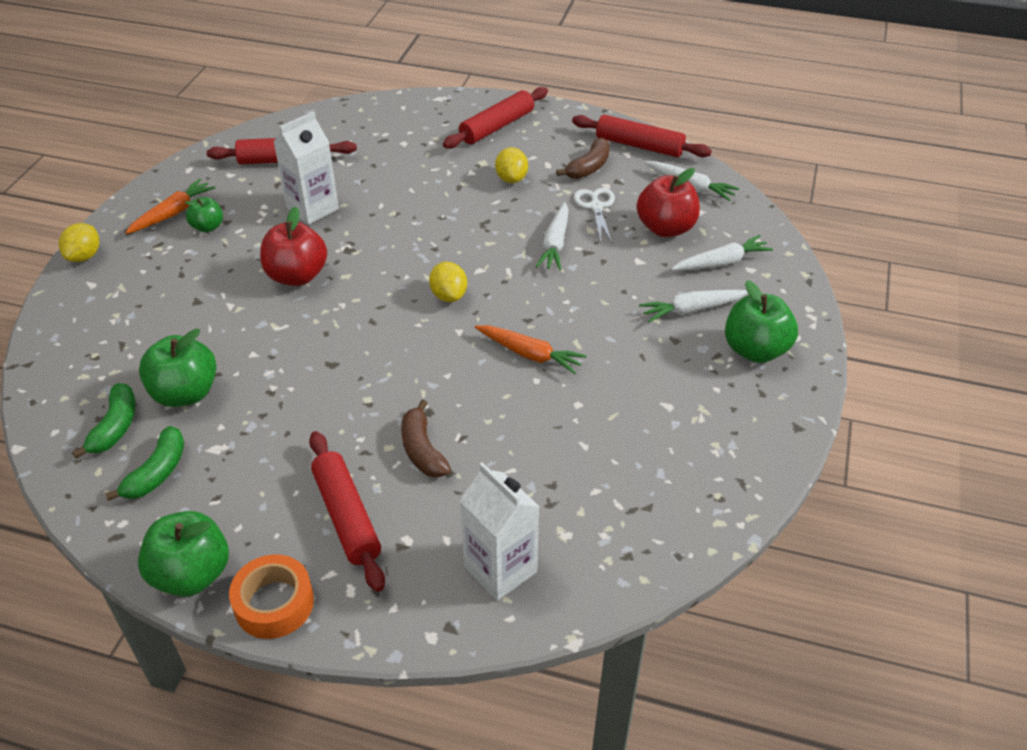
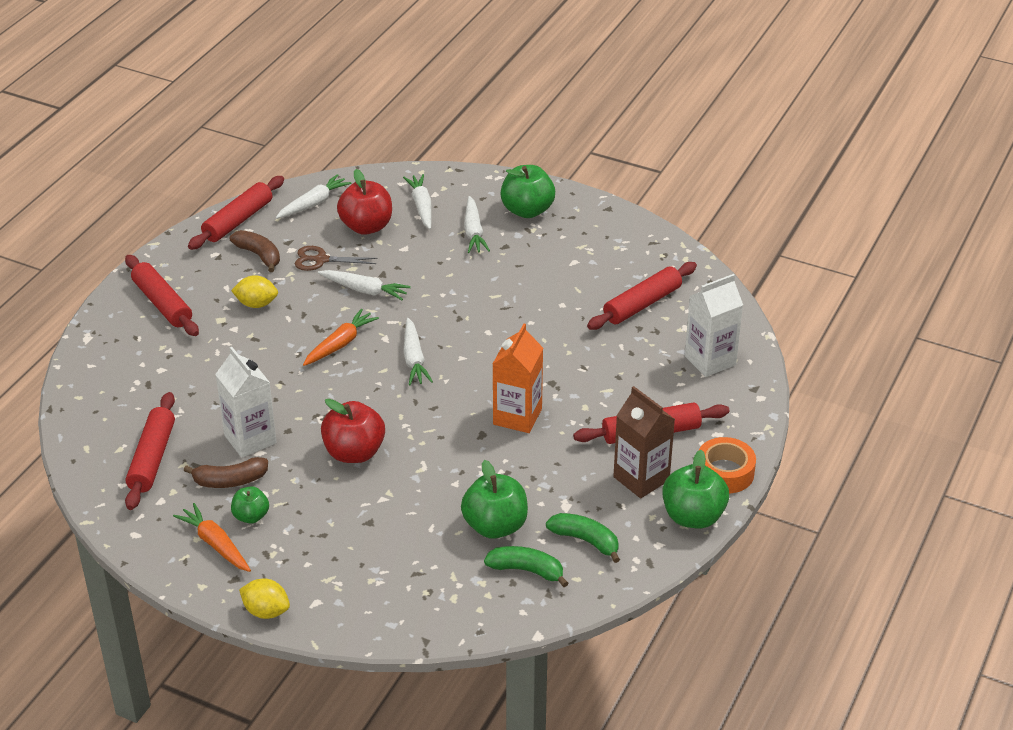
camera: 80 degrees left, 5 degrees down
(261, 514) = (641, 479): none -> brown carton
(364, 389) = (517, 416): none -> orange carton
(422, 450) = (592, 388): brown banana -> brown banana (230, 481)
(449, 295) = (414, 359): yellow lemon -> white carrot
(530, 354) = (501, 321): orange carrot -> orange carrot (340, 344)
(596, 207) = (321, 260): white scissors -> brown scissors
(601, 483) = (642, 304): none -> red rolling pin

